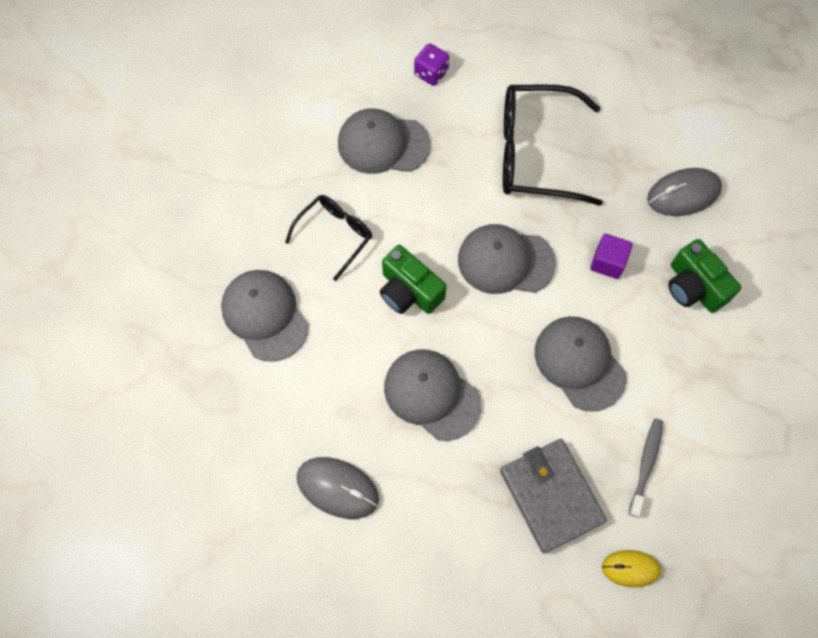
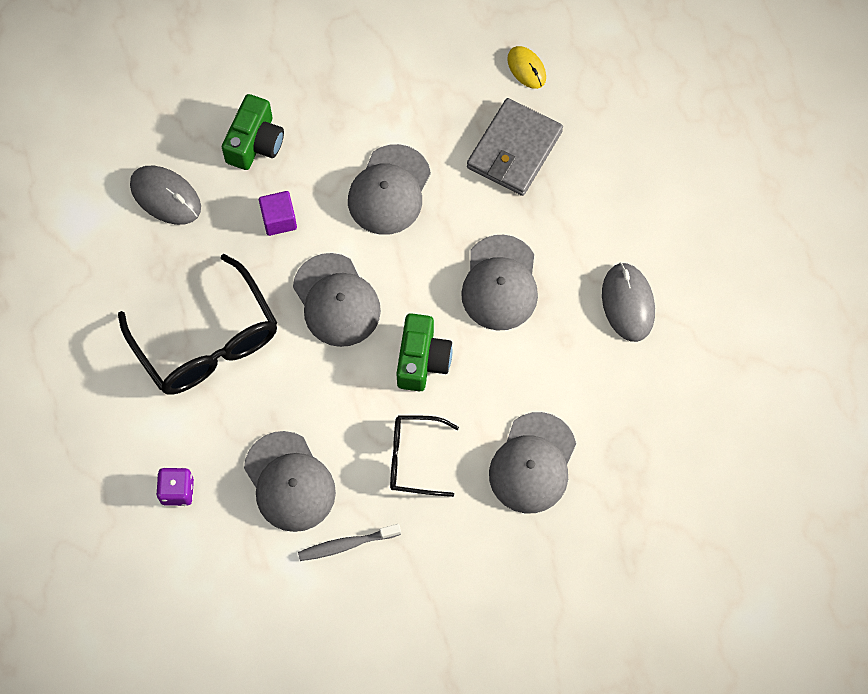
camera: 125 degrees left, 0 degrees up
(646, 464) = (439, 99): grey toothbrush -> grey toothbrush (346, 544)

